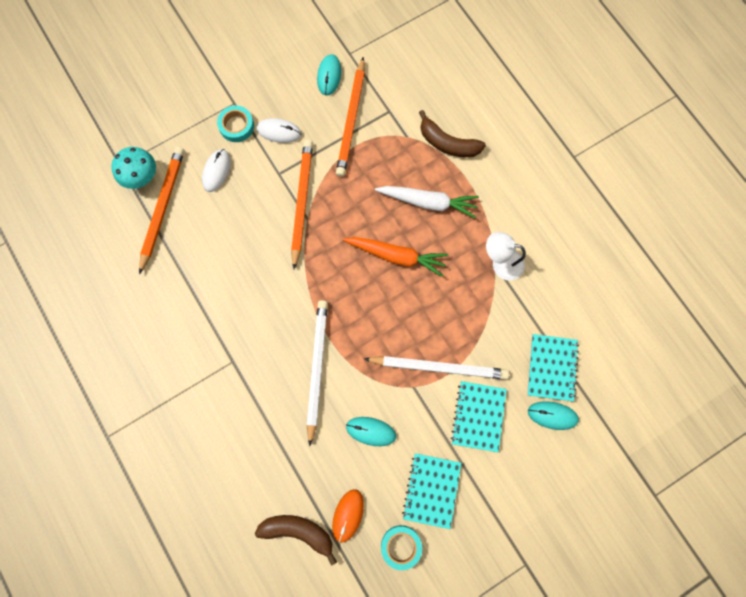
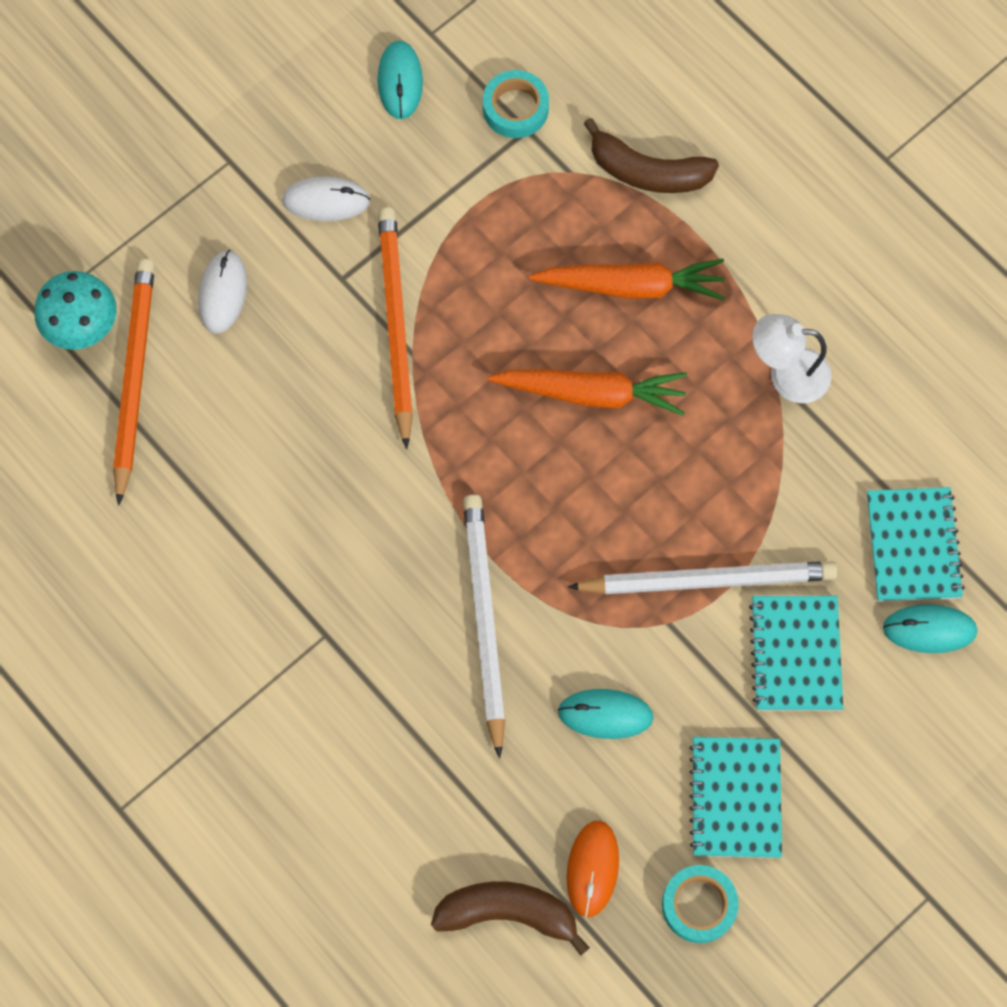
camera: 10 degrees left, 5 degrees down
(236, 126) = (243, 203): turquoise tape -> turquoise tape (515, 108)
(351, 119) = (458, 156): orange pencil -> none
(428, 202) = (631, 286): white carrot -> orange carrot

